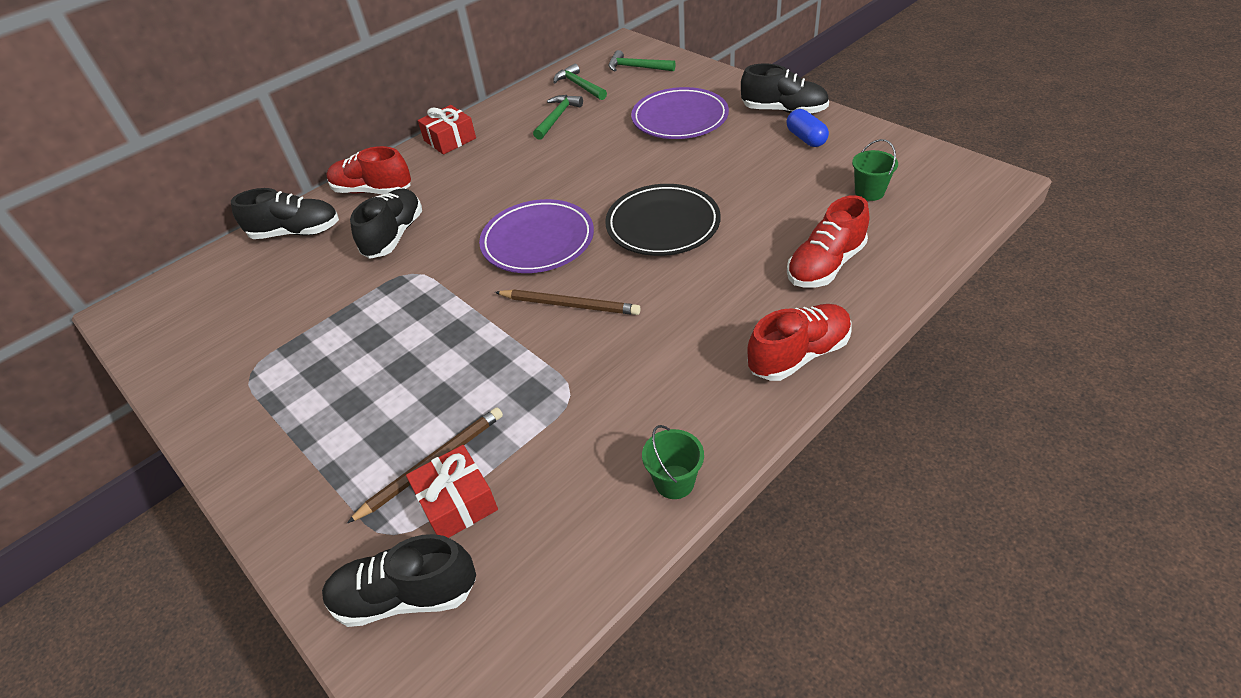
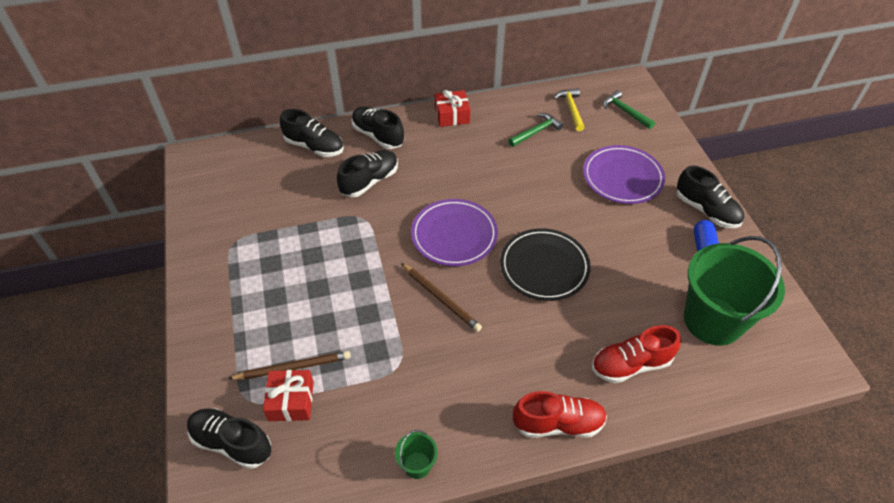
camera: 25 degrees right, 5 degrees up
(373, 191) = (378, 136): red shoe -> black shoe
(579, 86) = (571, 109): green hammer -> yellow hammer
(869, 192) = (713, 320): green bucket -> green bucket, size x2.41

